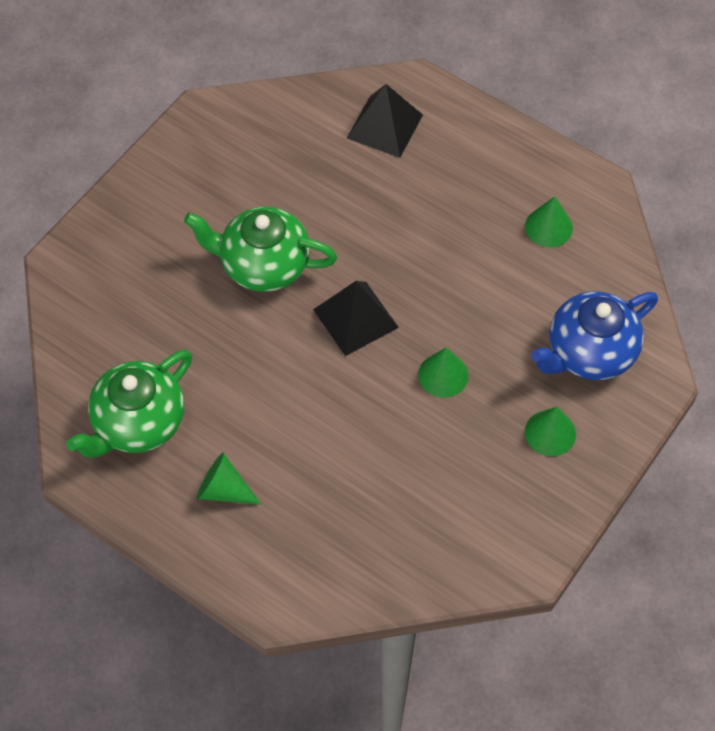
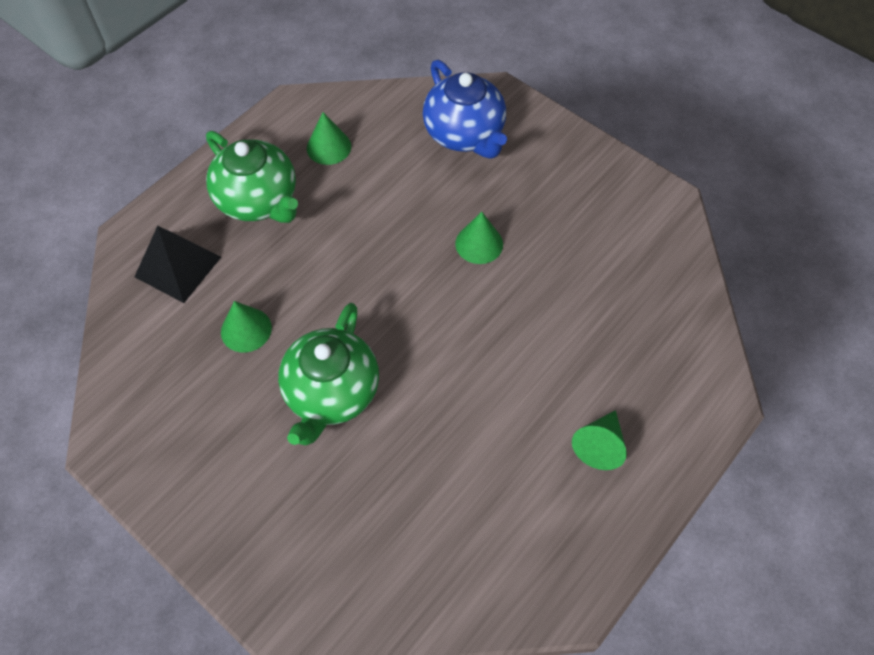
camera: 85 degrees left, 0 degrees up
(138, 423) = (518, 532): green teapot -> green teapot (258, 200)
(356, 318) = (408, 311): black pyramid -> none
(550, 433) = (543, 171): green cone -> green cone (246, 329)

